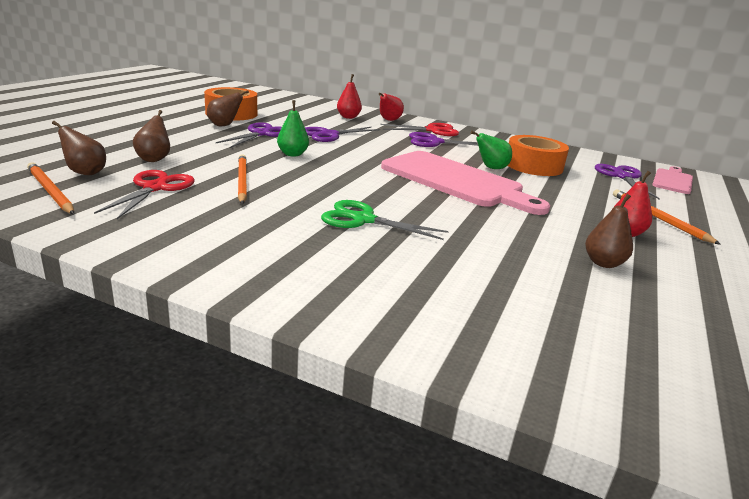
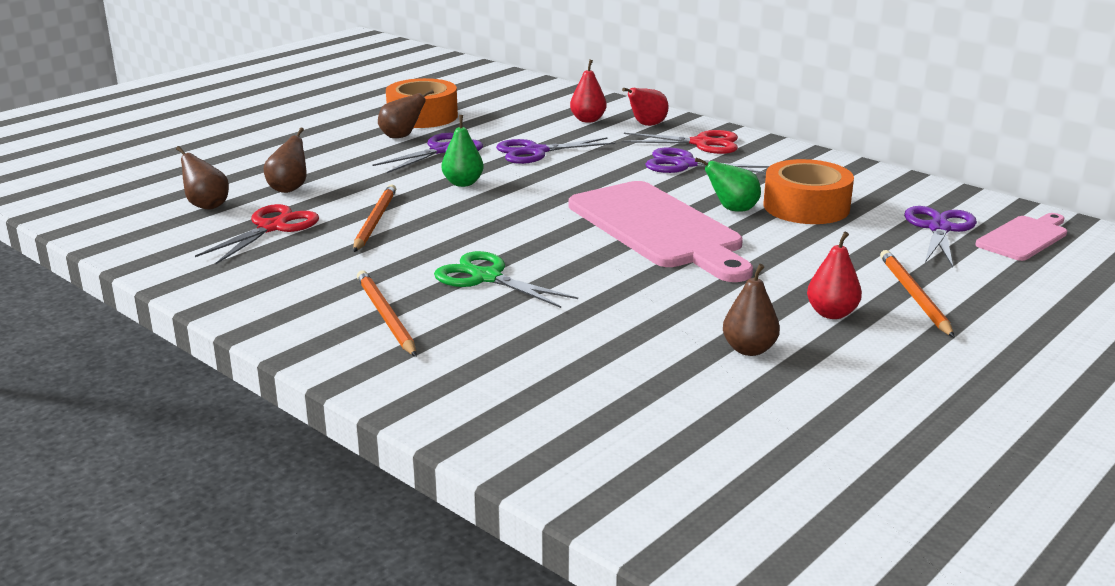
camera: 20 degrees right, 0 degrees up
(50, 191) = (163, 228): orange pencil -> orange pencil (385, 316)

